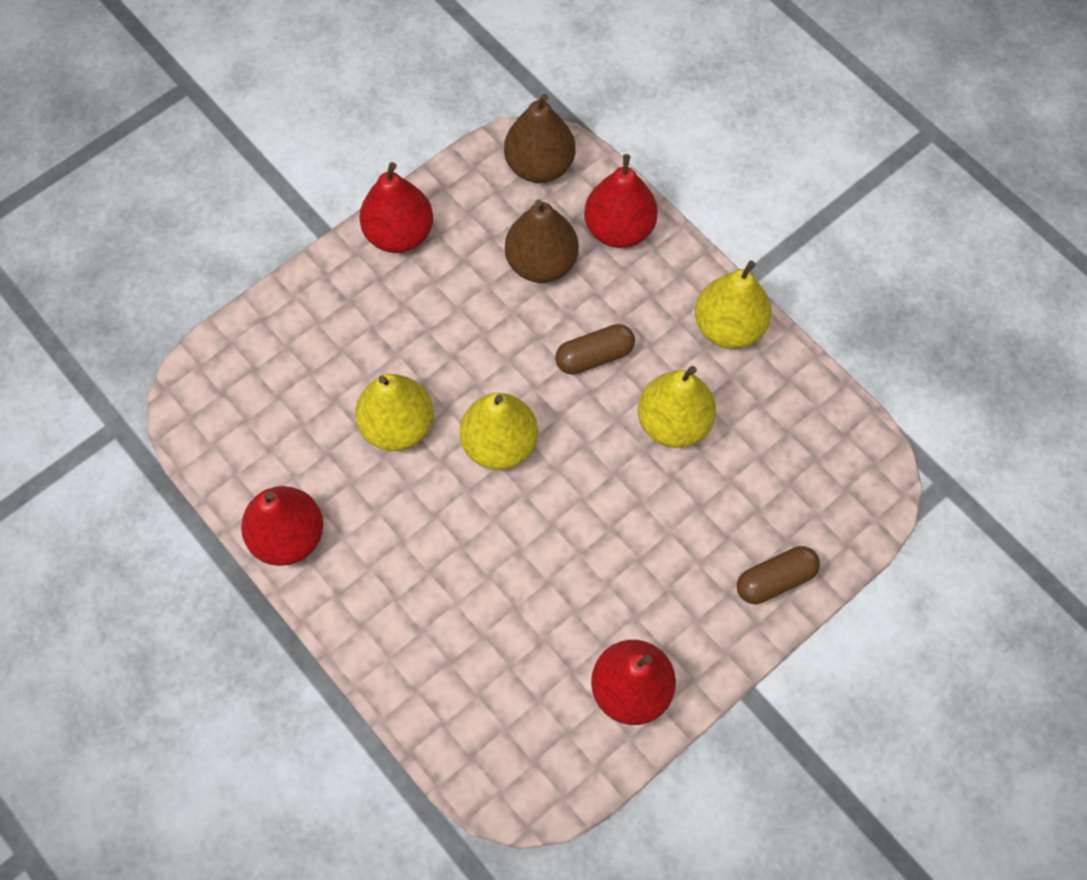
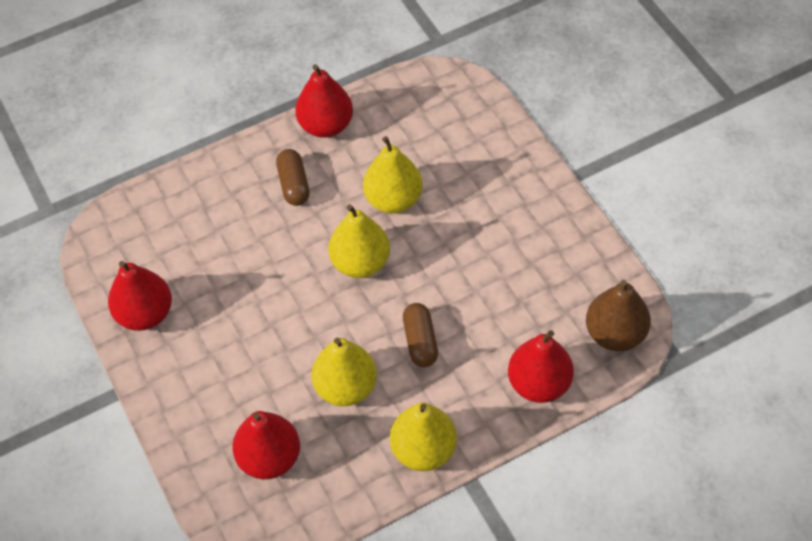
camera: 105 degrees right, 10 degrees down
(399, 234) = (563, 222): red pear -> red pear (269, 458)
(541, 263) = (516, 318): brown pear -> none
(775, 580) = (193, 431): brown capsule -> brown capsule (294, 184)

